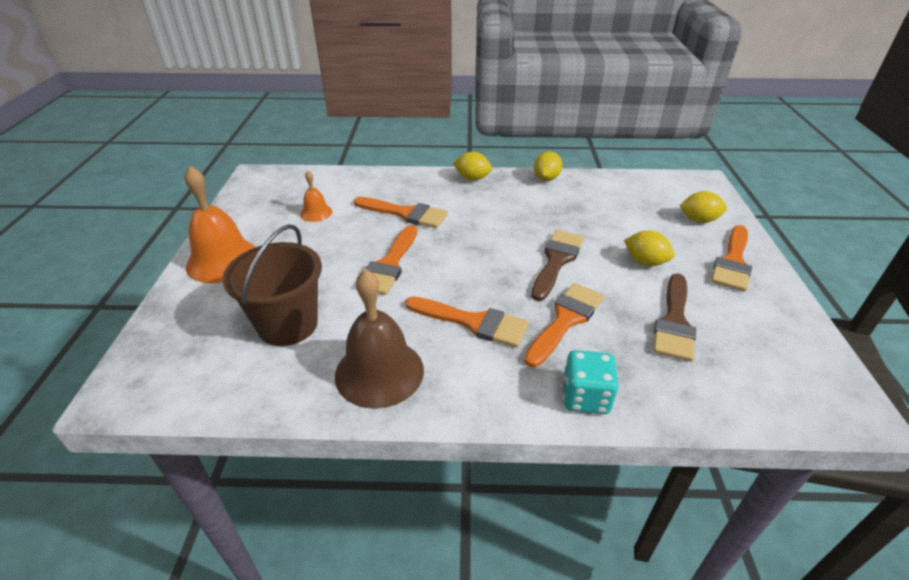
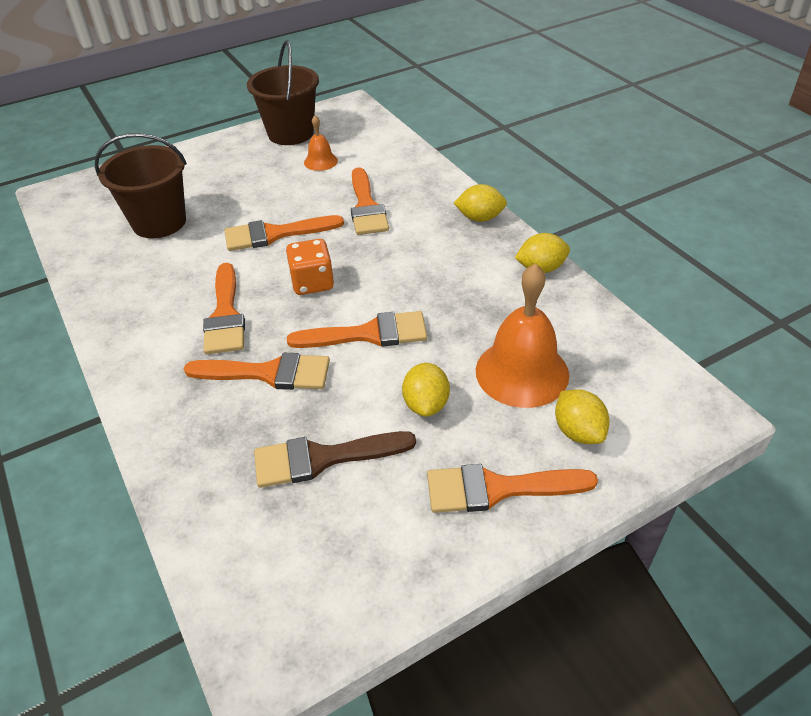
camera: 60 degrees right, 5 degrees up
(223, 260) = (216, 155): orange bell -> orange bell (522, 372)
(251, 213) = (290, 133): none -> brown bucket
(379, 372) = (131, 290): brown bell -> none
(472, 178) = (480, 218): yellow lemon -> yellow lemon turned 75 degrees counterclockwise
(474, 266) = (312, 283): none -> orange dice
(556, 261) = (368, 334): brown brush -> orange brush
(585, 397) = (163, 421): turquoise dice -> none

